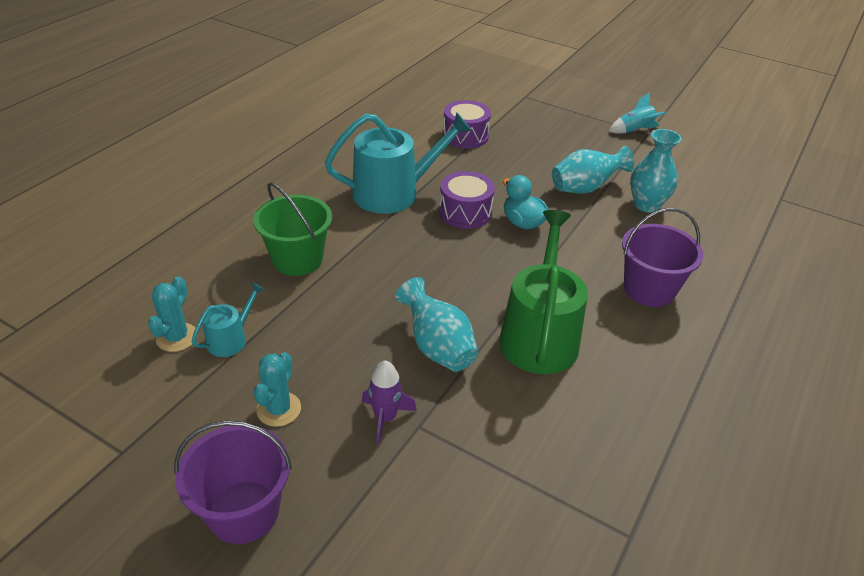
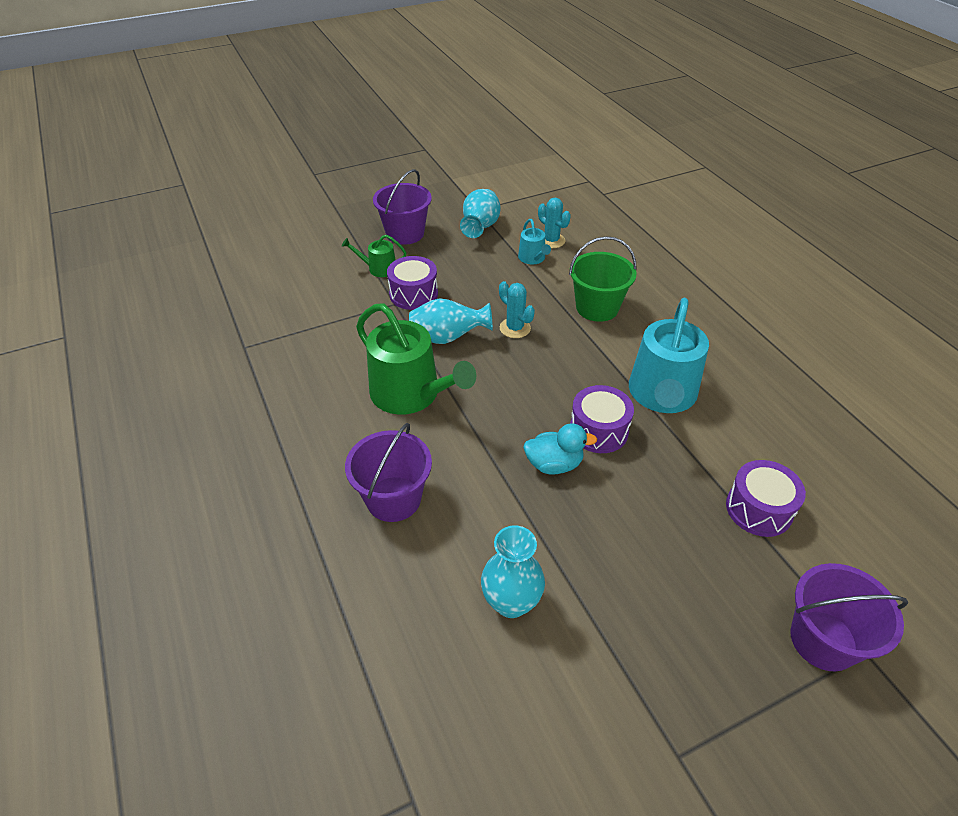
camera: 125 degrees right, 5 degrees up
(279, 409) = (458, 260): turquoise cactus -> turquoise cactus (515, 328)
(358, 490) = (378, 268): none -> green watering can
(385, 418) = (413, 294): purple rocket -> purple drum
(533, 107) = (823, 640): none -> purple bucket
(585, 188) = (581, 561): turquoise vase -> turquoise vase (480, 227)
(634, 131) = (695, 742): turquoise rocket -> none

